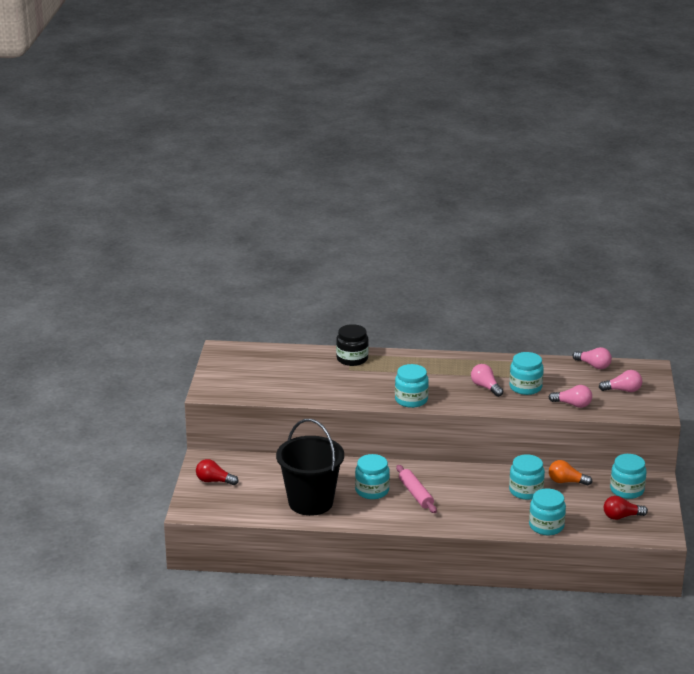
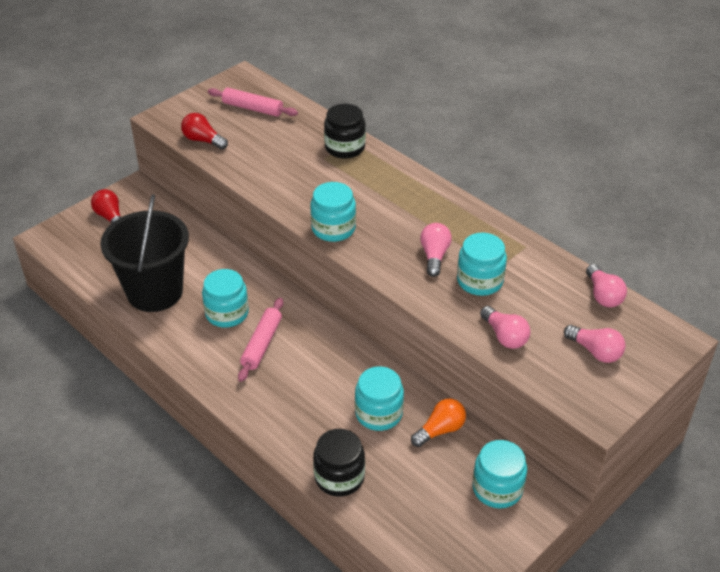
camera: 40 degrees right, 15 degrees up
(259, 363) = (252, 108): none -> pink rolling pin
(546, 526) = (339, 477): turquoise jar -> black jar
(566, 482) = (440, 430): orange light bulb -> orange light bulb turned 90 degrees clockwise
(621, 516) = (442, 523): red light bulb -> red light bulb (203, 140)

